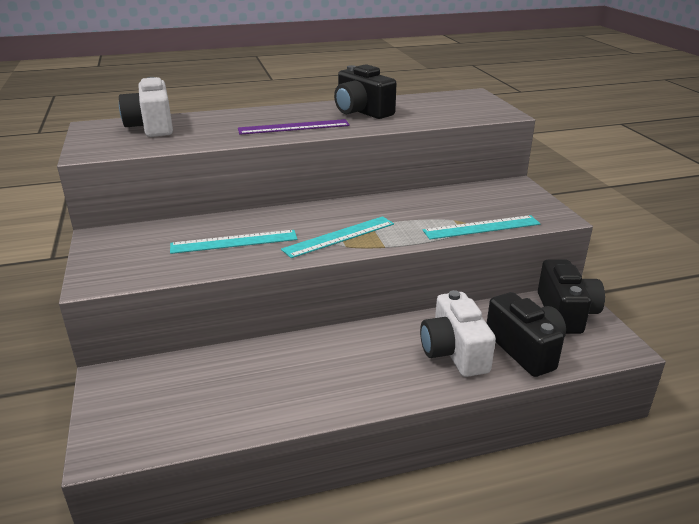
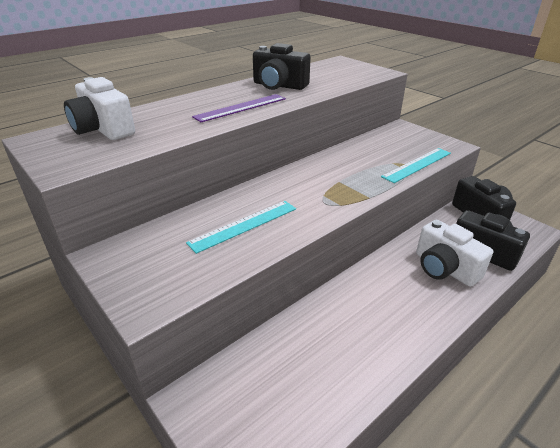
camera: 25 degrees left, 5 degrees up
(339, 237) = (326, 197): turquoise ruler -> none

